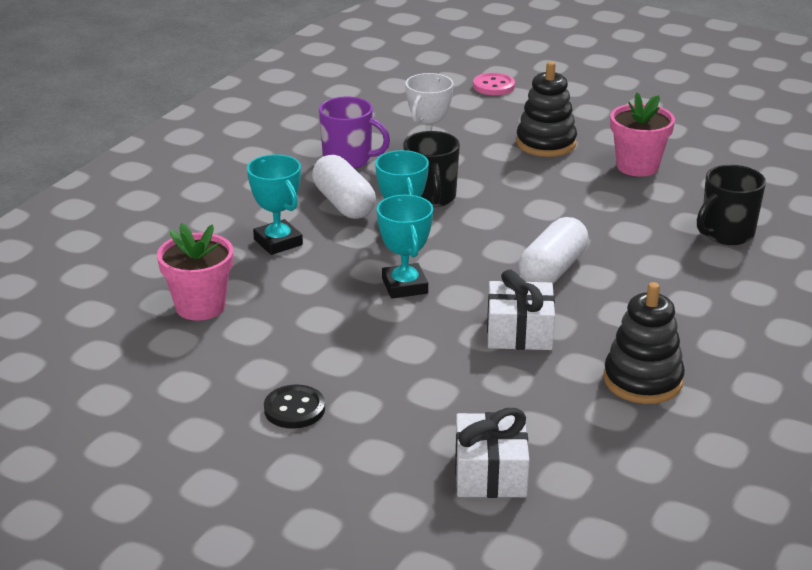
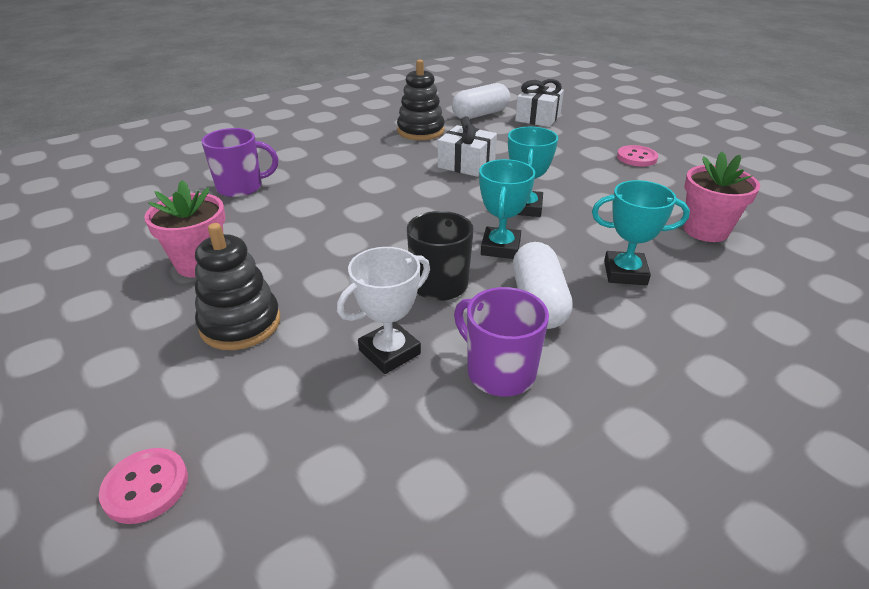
camera: 155 degrees left, 5 degrees up
(278, 242) = (625, 273): turquoise trophy -> turquoise trophy turned 75 degrees counterclockwise
(294, 409) = (636, 158): black button -> pink button
(552, 270) = (401, 193): white capsule -> white capsule (480, 114)
(726, 234) = (241, 187): black mug -> purple mug

